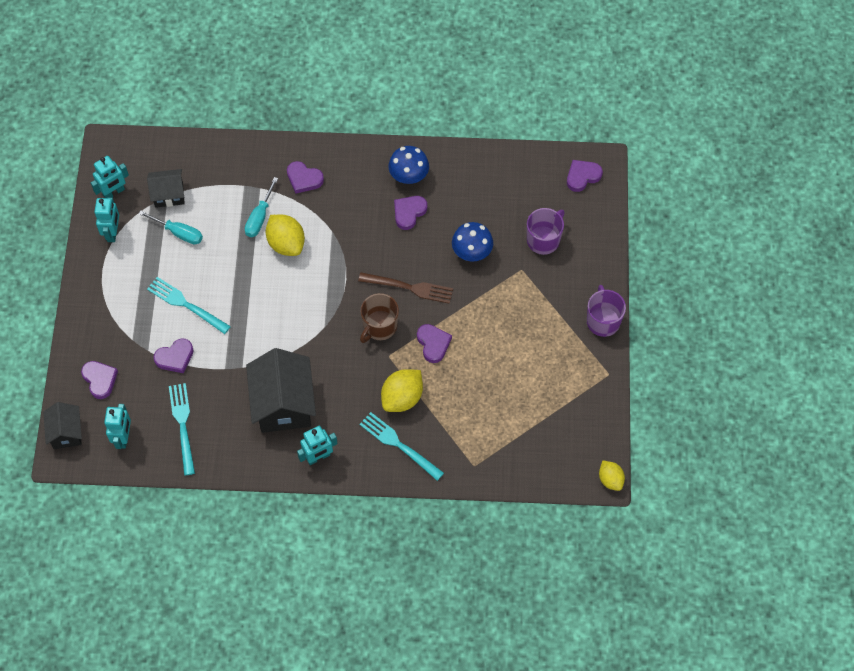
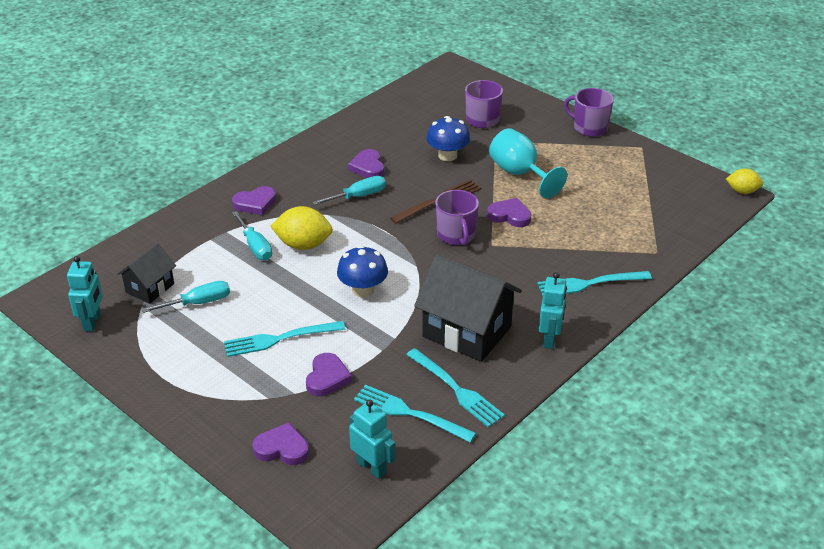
camera: 50 degrees left, 25 degrees down
(66, 432) = (311, 512): black house -> none
(113, 232) = (133, 346): turquoise robot -> none
(225, 435) = (456, 389): none -> turquoise fork
(368, 233) = (358, 196): none -> turquoise screwdriver
(379, 326) = (456, 235): brown mug -> purple mug
(402, 398) = (543, 258): yellow lemon -> none
(409, 176) = (334, 151): blue mushroom -> blue mushroom (363, 290)
(492, 315) = (519, 174): none -> turquoise goblet
(582, 176) = (450, 78): purple heart -> none

